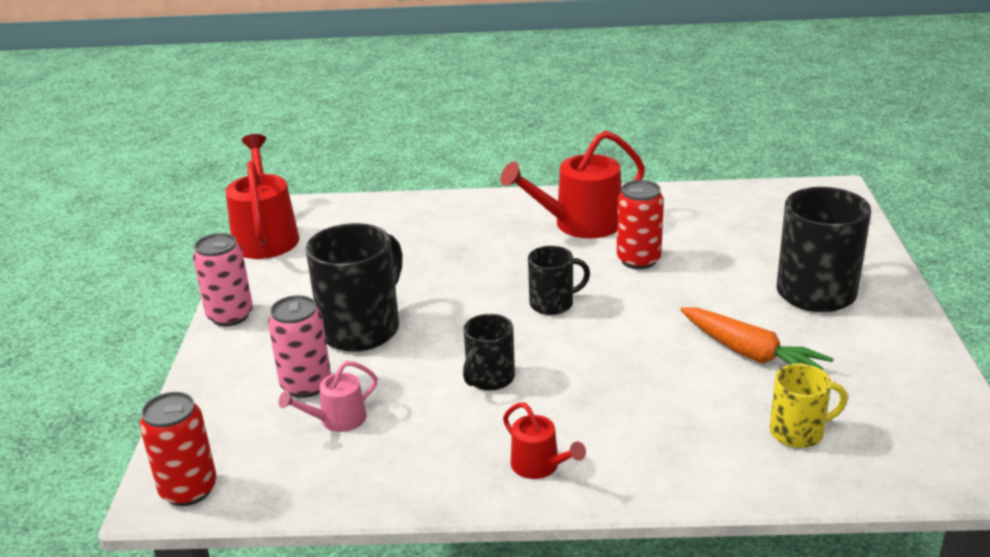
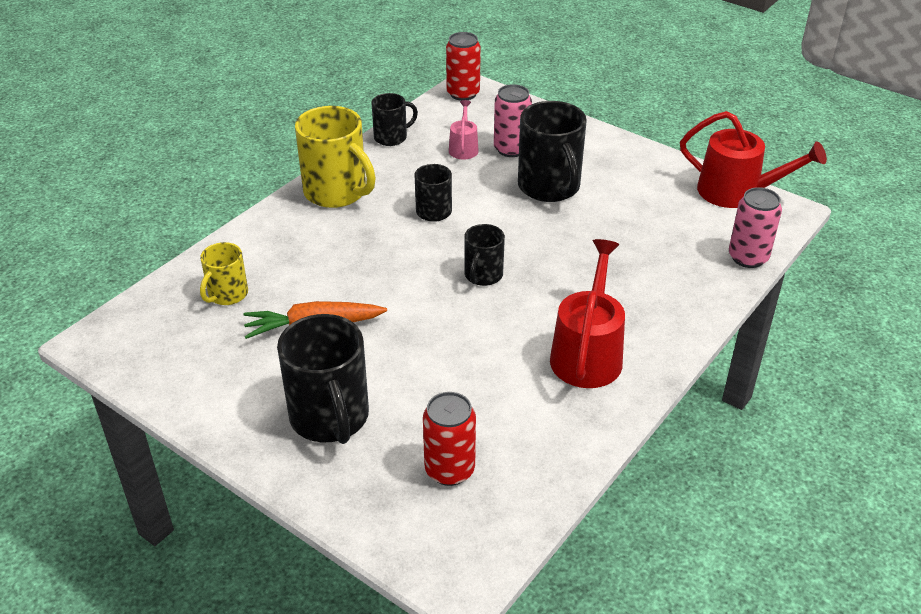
camera: 125 degrees right, 10 degrees up
(230, 316) = (626, 147): pink can -> pink can (748, 257)
(369, 492) = (391, 137): none -> black mug
(539, 466) = (337, 192): red watering can -> yellow mug
(638, 260) = (491, 351): red can -> red can (449, 470)

